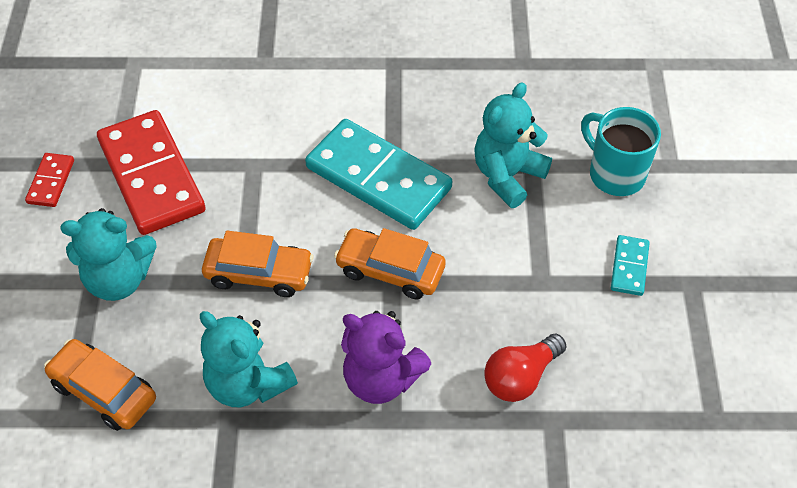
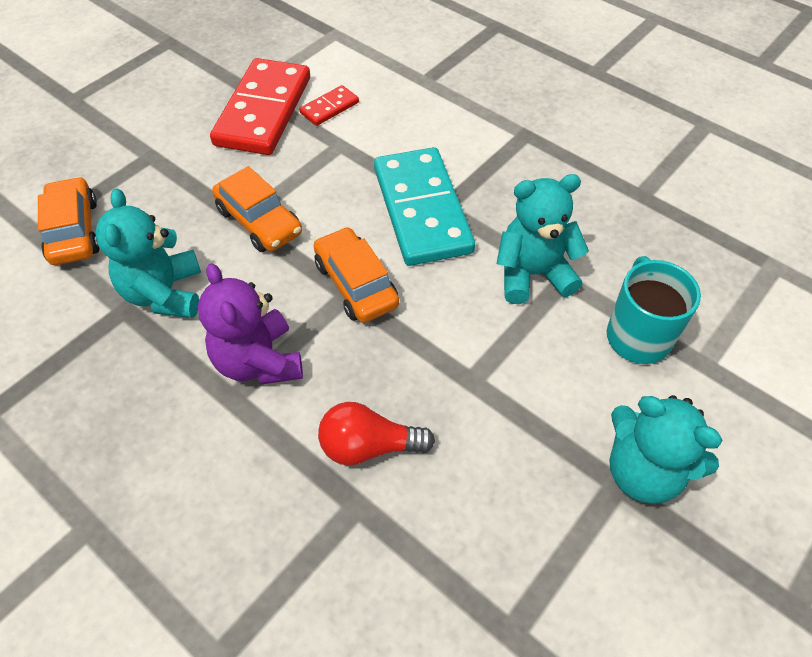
camera: 40 degrees right, 0 degrees up
(51, 182) = (198, 78): red domino -> red domino (329, 108)
(119, 279) = (167, 164): turquoise teddy bear -> turquoise teddy bear (643, 471)
(629, 267) = (568, 425): turquoise domino -> none

